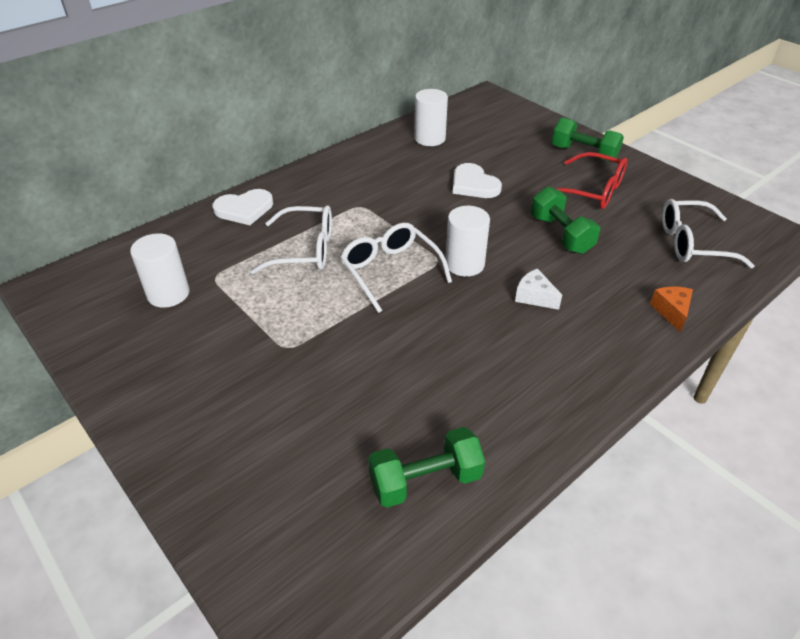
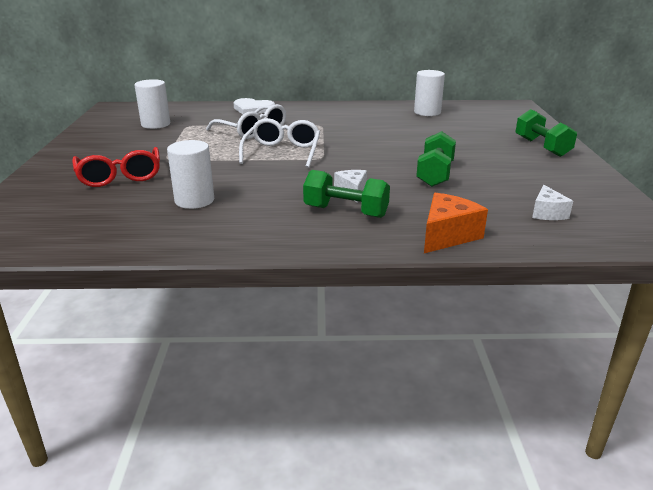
camera: 40 degrees right, 15 degrees down
(425, 480) = (125, 229): green dumbbell -> green dumbbell (346, 211)
(464, 264) = (335, 164): white cylinder -> white cylinder (194, 200)
(473, 184) = (416, 137): white heart -> none
(592, 191) = (508, 164): red glasses -> red glasses (120, 176)
(671, 312) = (447, 235): orange cheese -> orange cheese, size x1.54
(691, 243) = (547, 213): white glasses -> white cheese

